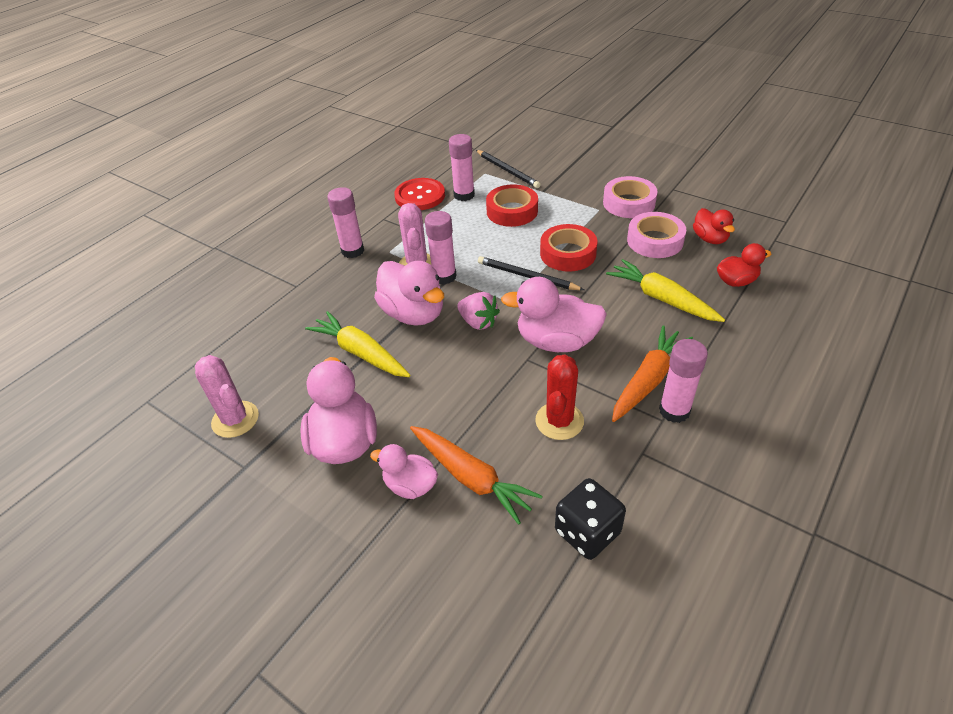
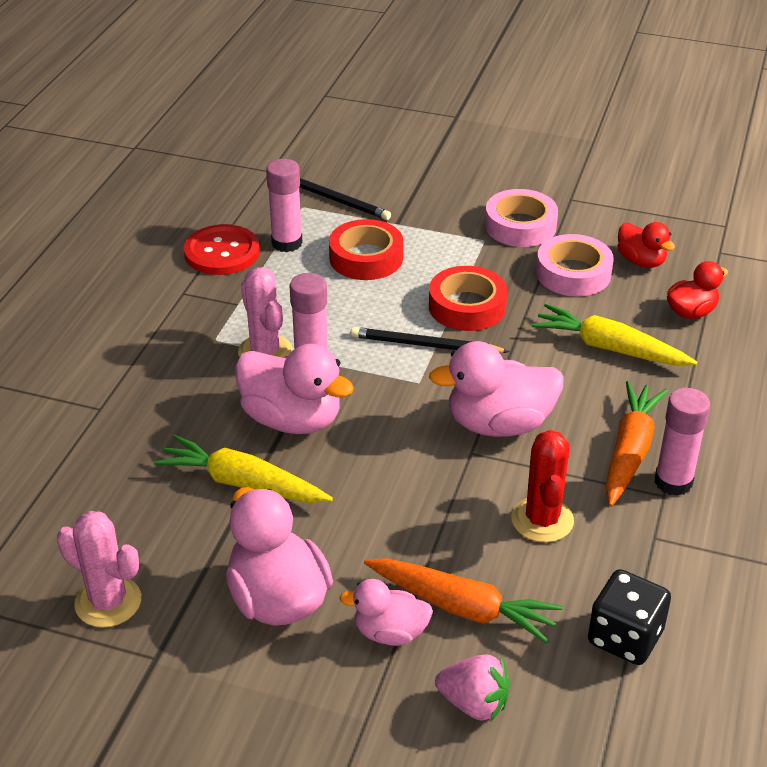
camera: 20 degrees left, 5 degrees down
(352, 251) = (160, 346): pink glue stick -> none
(478, 322) = (386, 416): pink strawberry -> pink strawberry (474, 703)

